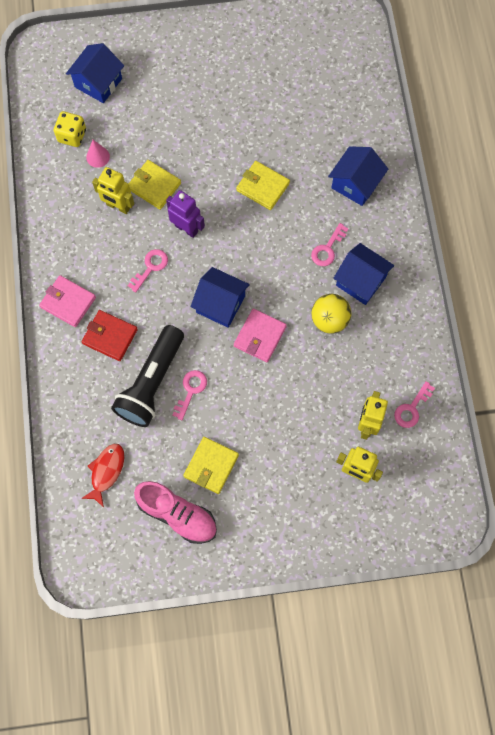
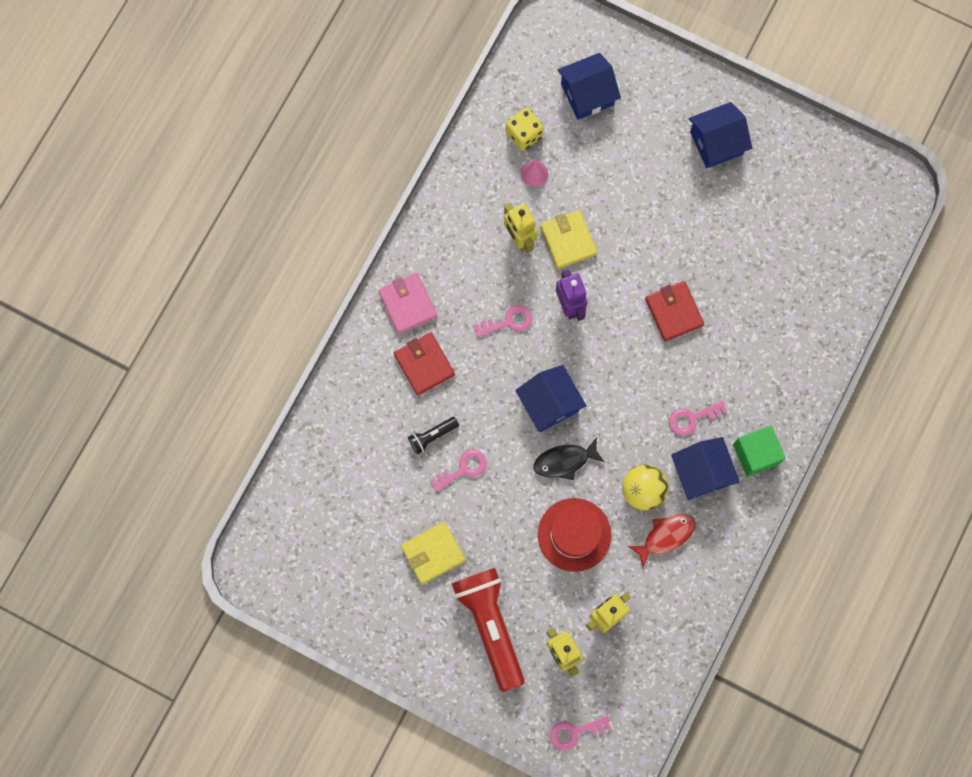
camera: 35 degrees right, 5 degrees up
(106, 471) = (335, 492): red fish -> red fish (665, 536)
(151, 383) = (432, 436): black flashlight -> black flashlight, size x0.44
(177, 514) = (371, 577): pink shoe -> none
(260, 336) = (564, 461): pink wallet -> black fish
(262, 187) = (673, 312): yellow wallet -> red wallet
(290, 488) = (491, 625): none -> red flashlight
(303, 383) = (574, 534): none -> red hat
(355, 184) = (768, 370): blue house -> blue house (716, 143)
(388, 244) = (756, 454): none -> green cube
(412, 408) = (659, 630): pink key -> pink key (574, 732)

